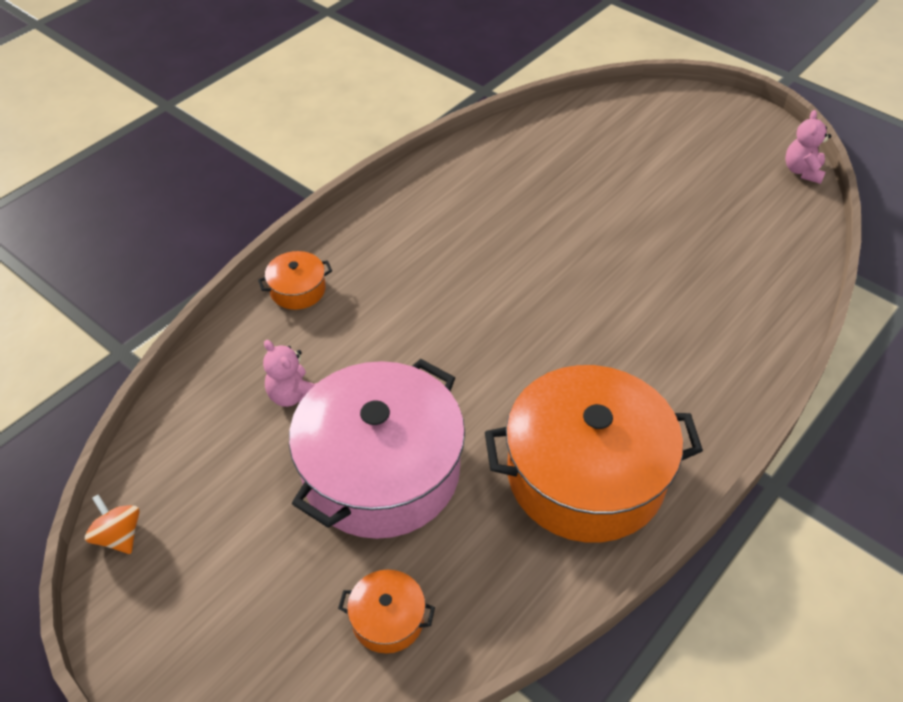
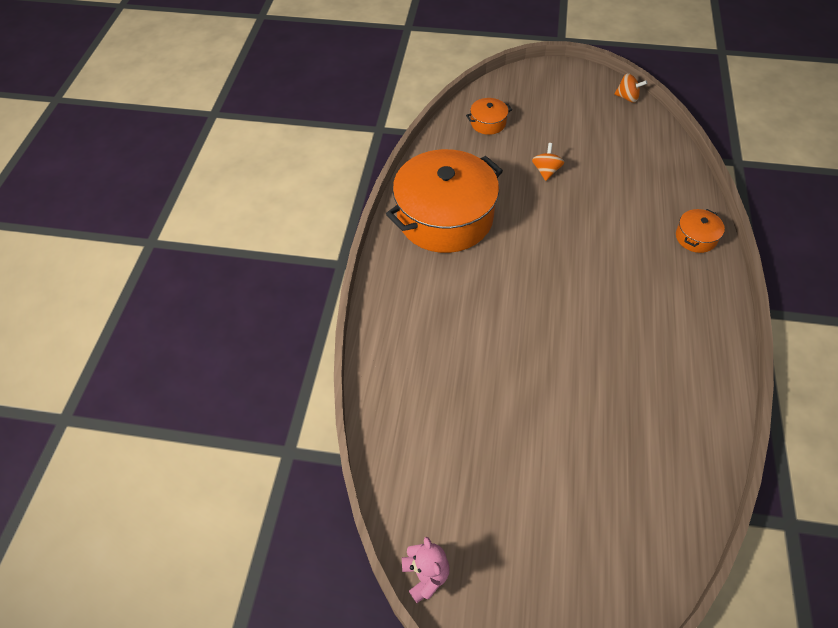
camera: 150 degrees right, 5 degrees up
(293, 395) = (626, 182): pink teddy bear -> none
(381, 471) = (546, 171): pink pot -> orange spinning top

